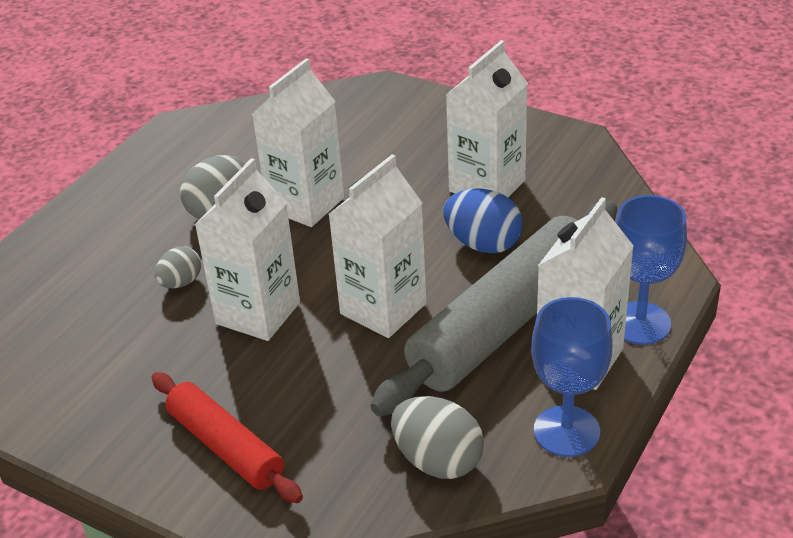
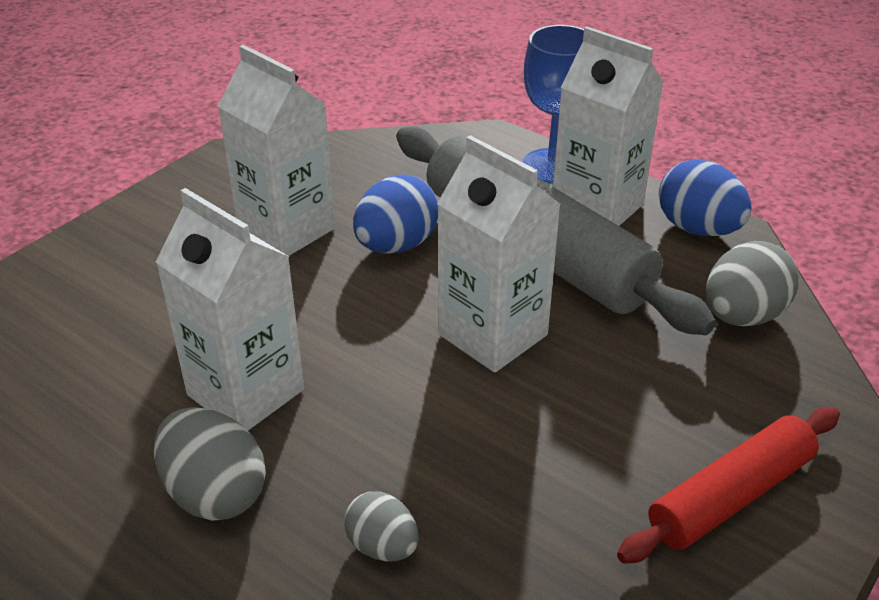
camera: 85 degrees left, 0 degrees up
(258, 313) = (475, 454): white carton -> none
(566, 431) = (698, 229): blue goblet -> blue egg

